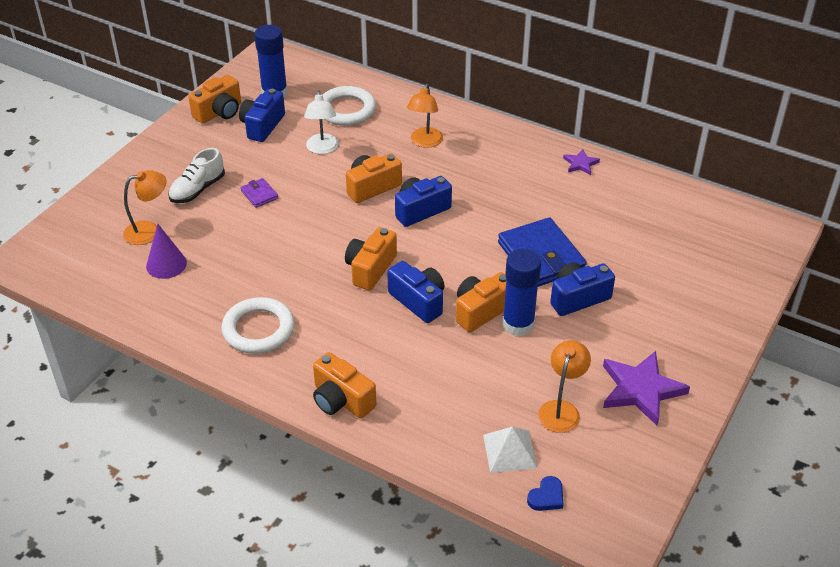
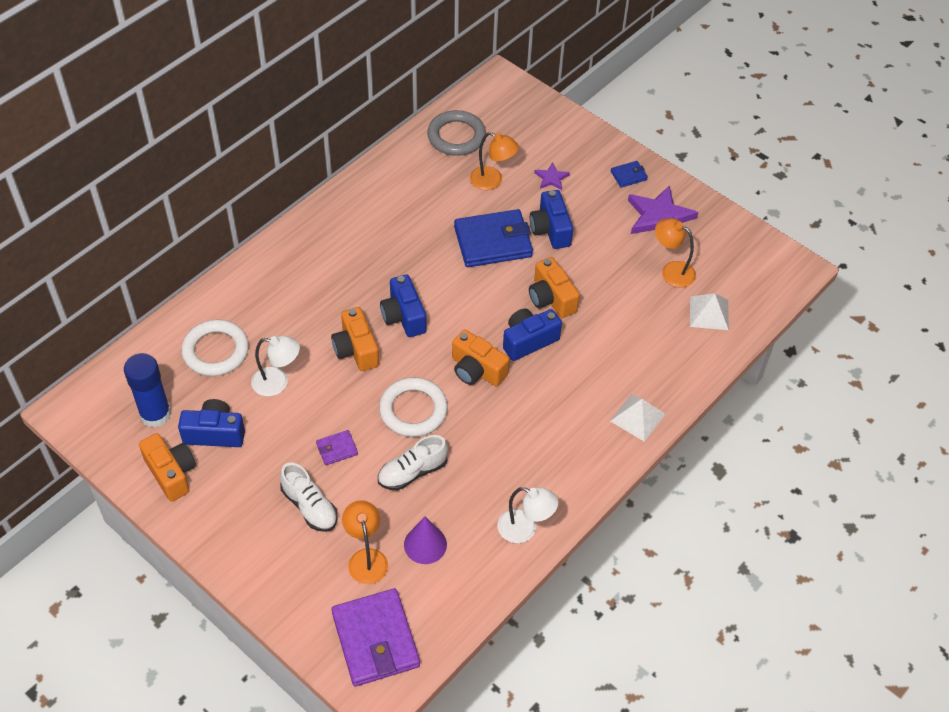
camera: 80 degrees left, 10 degrees up
(69, 249) = (375, 640): none -> purple wallet
(189, 329) = (525, 529): none -> white lamp
(243, 244) = (412, 472): none -> white shoe
(258, 329) = (538, 471): white ring -> white ring (413, 410)
(262, 126) = (215, 433): blue camera -> blue camera turned 150 degrees clockwise
(341, 400) = (637, 417): orange camera -> white pyramid
(424, 142) = (298, 293): orange lamp -> orange lamp (492, 181)
(518, 324) = (572, 276): blue glue stick -> none
(546, 497) = (755, 300): blue heart -> none
(580, 164) = (373, 183): purple star -> purple star (551, 178)
(676, 209) = (456, 136): none -> grey ring
(694, 354) = (628, 176): none -> blue wallet

